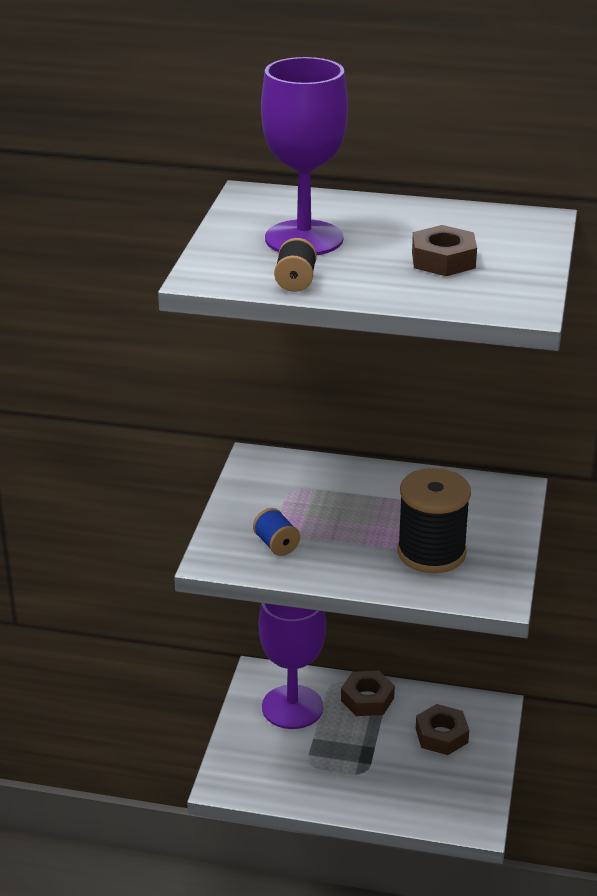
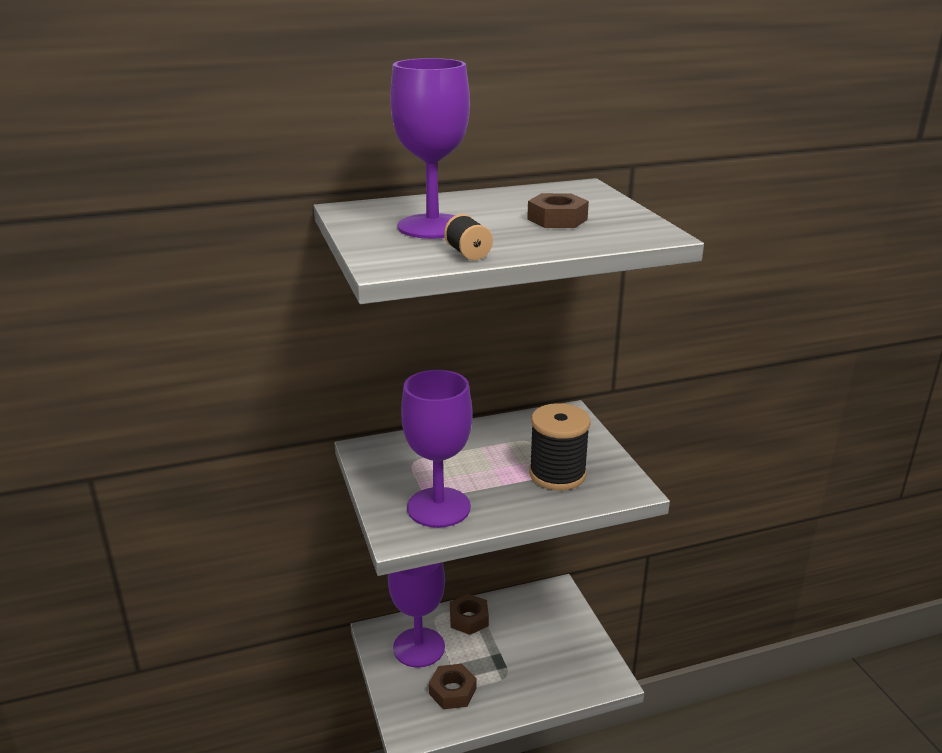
camera: 30 degrees left, 5 degrees down
(276, 545) = (438, 507): blue spool -> purple goblet
(441, 735) = (539, 624): brown nut -> brown nut (452, 691)

